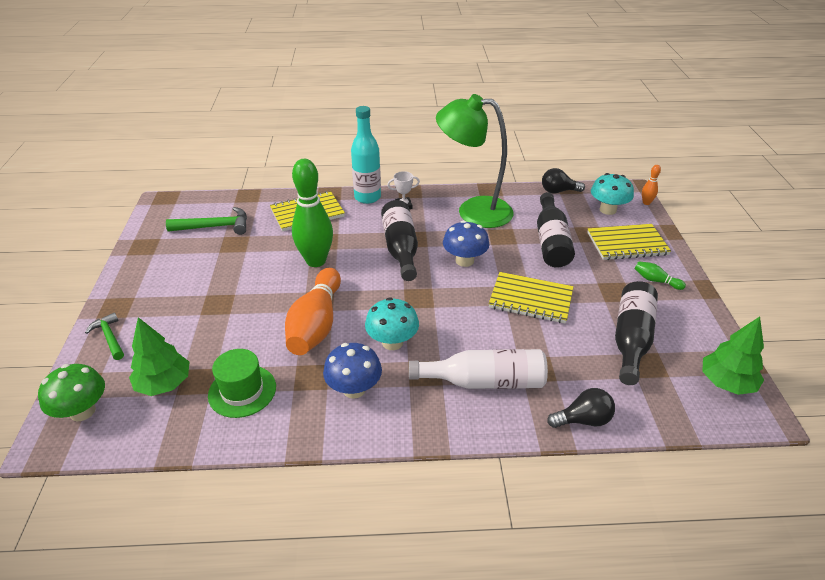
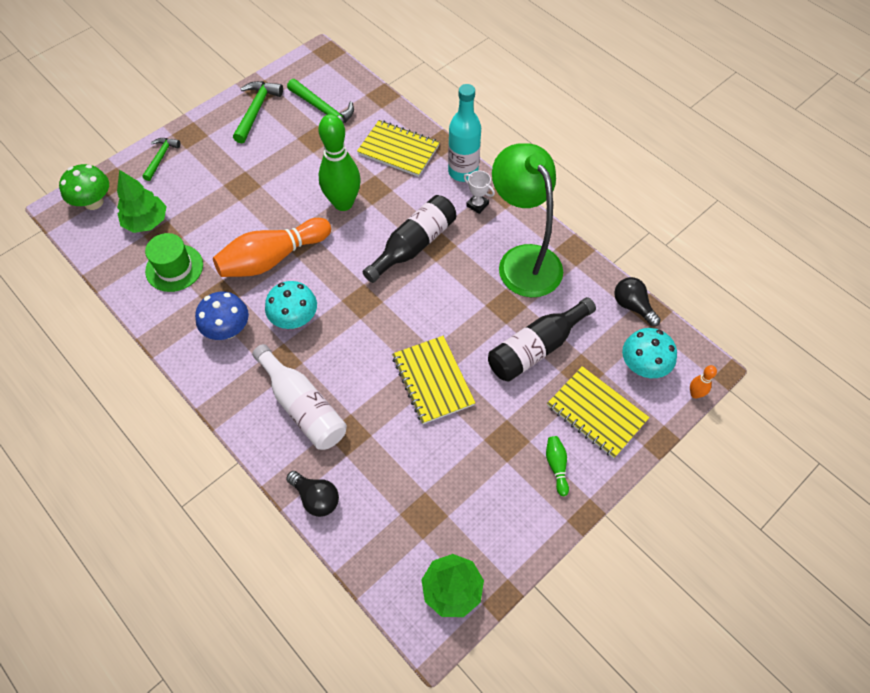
camera: 50 degrees right, 20 degrees up
(157, 258) = (256, 110): none -> green hammer
(464, 260) = (441, 300): blue mushroom -> none
(631, 339) = (447, 486): black bottle -> none

